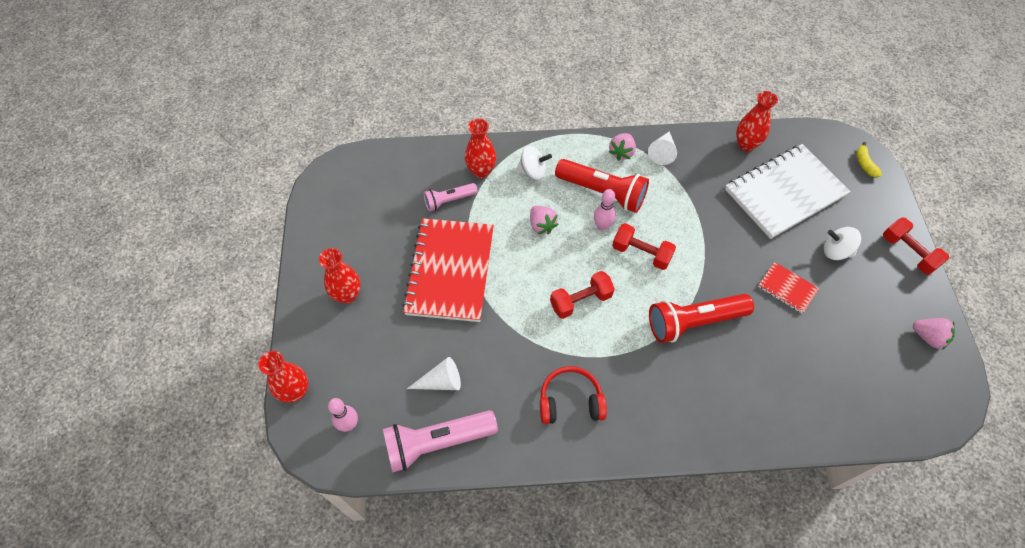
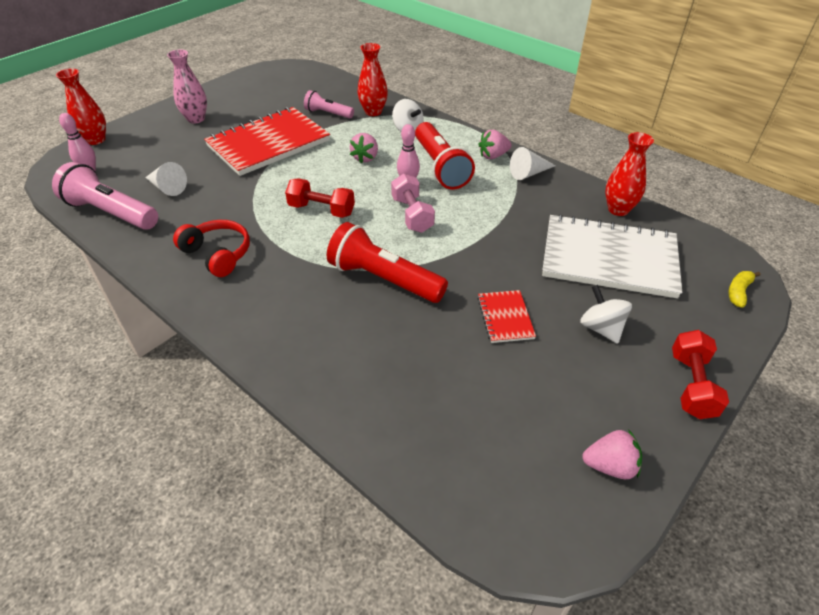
camera: 45 degrees right, 15 degrees down
(347, 295) = (196, 119): red vase -> pink vase
(641, 253) = (412, 215): red dumbbell -> pink dumbbell
(928, 337) = (610, 466): pink strawberry -> pink strawberry turned 75 degrees counterclockwise

